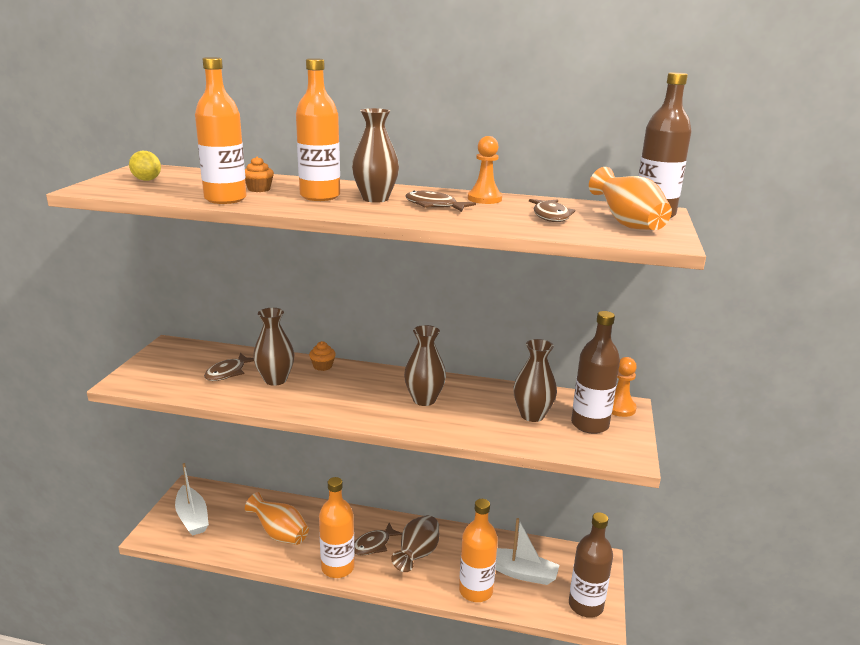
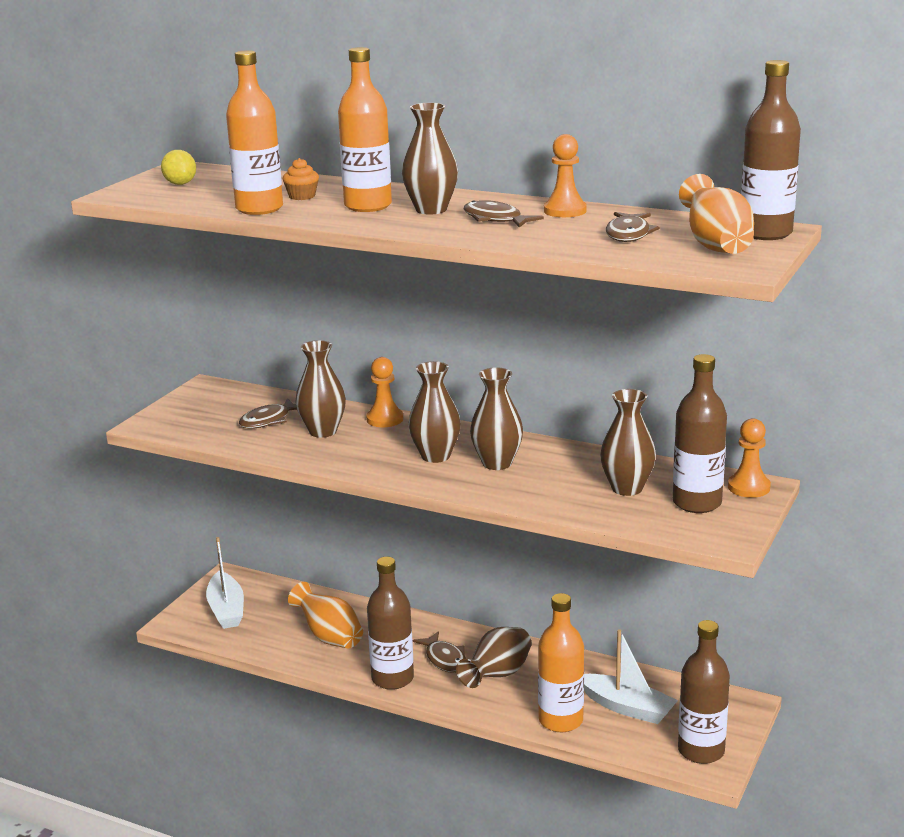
camera: 15 degrees right, 0 degrees up
(322, 366) = (385, 419): orange cupcake -> orange pawn
(338, 567) = (392, 679): orange bottle -> brown bottle
(373, 396) = (435, 456): none -> brown vase
(374, 544) = (444, 659): brown fish -> brown fish turned 90 degrees counterclockwise

